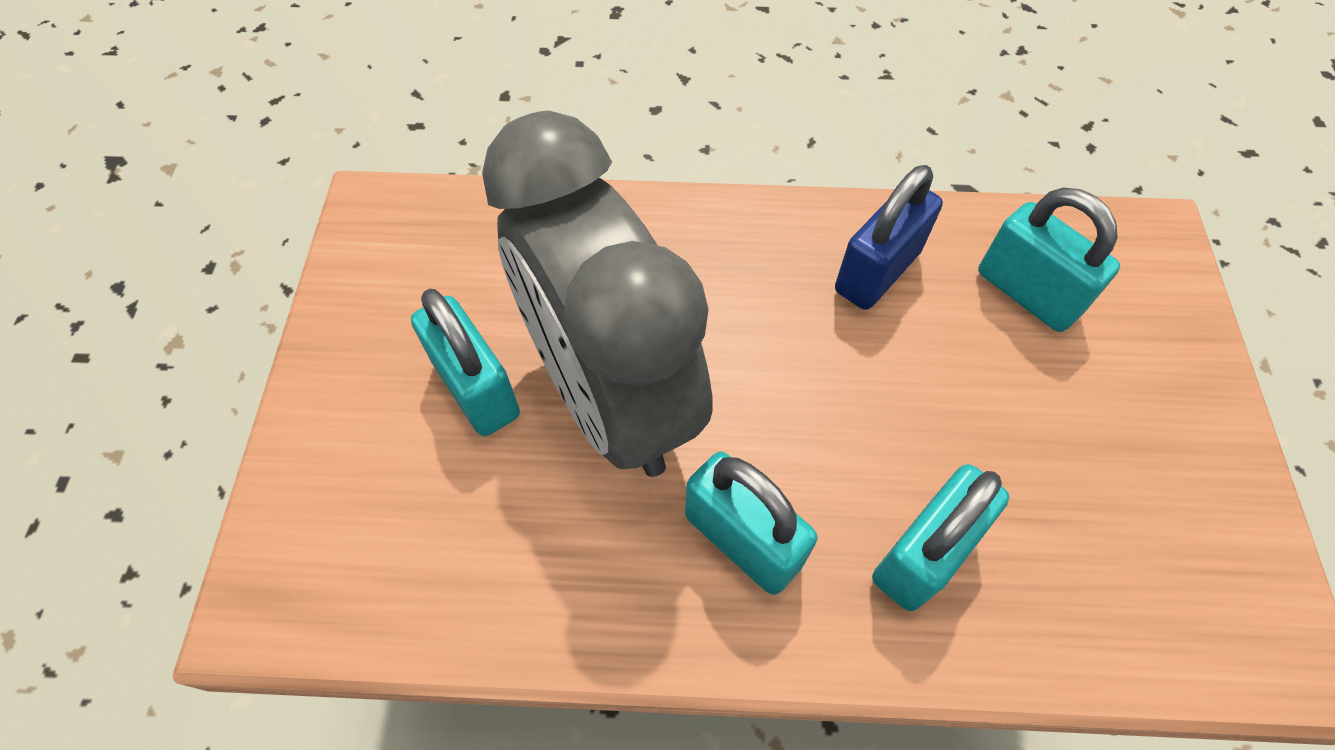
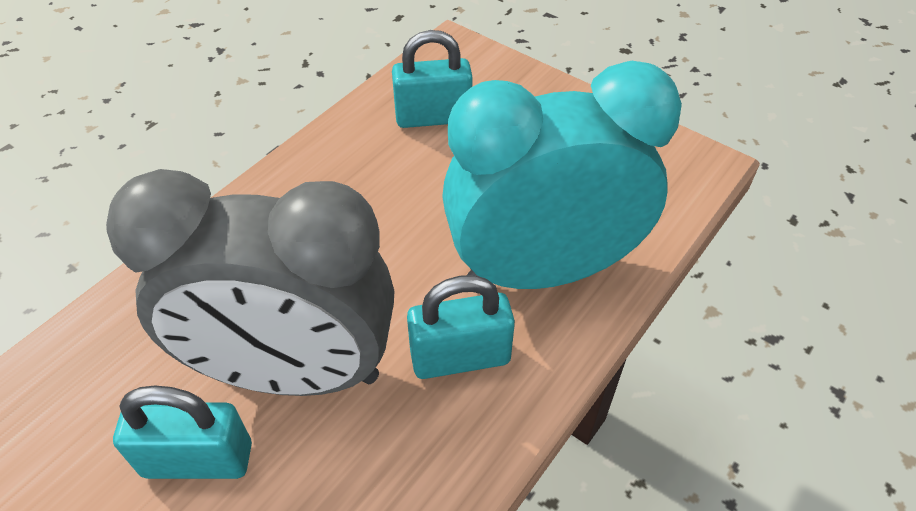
camera: 55 degrees left, 10 degrees down
(877, 271) = (351, 171): blue padlock -> none
(923, 553) = (542, 270): turquoise padlock -> turquoise clock

